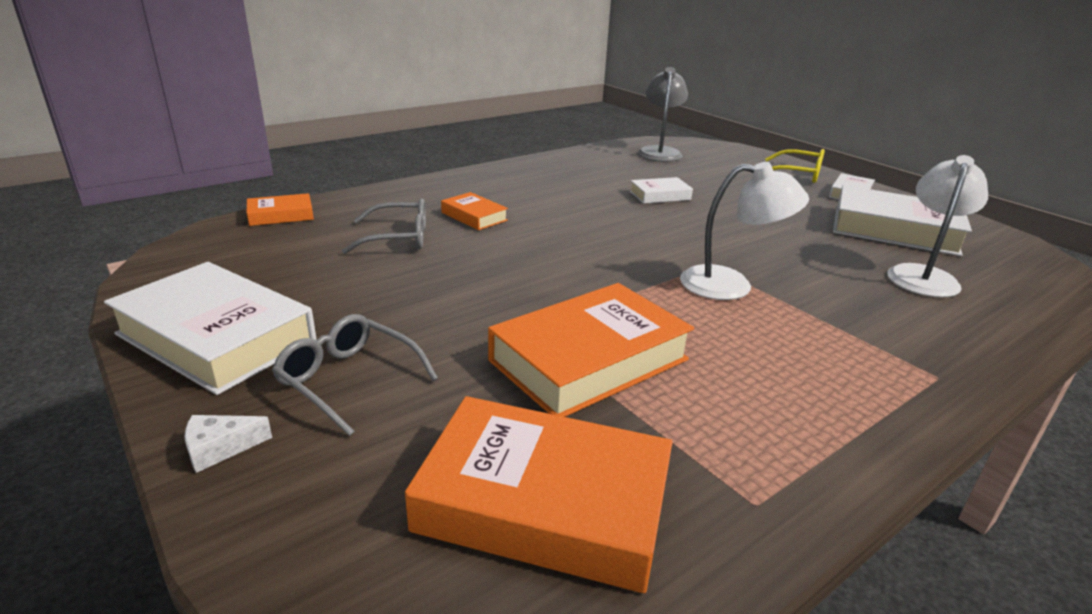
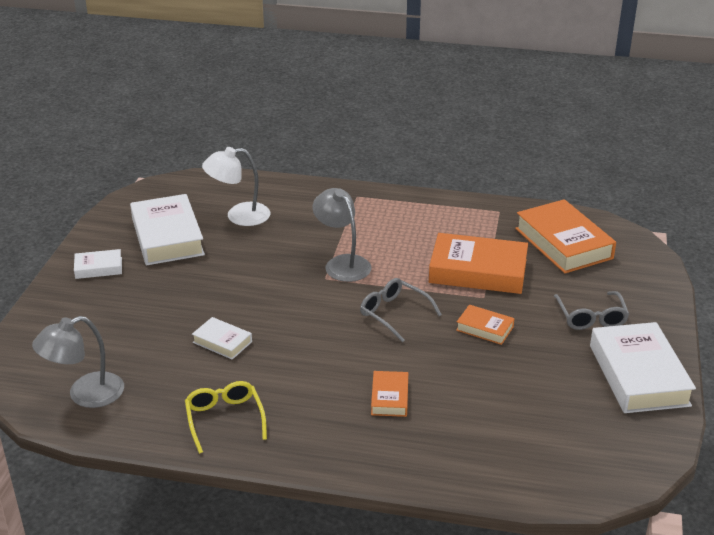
camera: 130 degrees left, 5 degrees up
(220, 448) = (661, 315): white cheese -> none
(281, 215) = (529, 485): orange book -> orange book (484, 328)
(398, 238) = (470, 404): grey glasses -> grey glasses (394, 314)
(731, 285) = (342, 263): white lamp -> grey lamp
(797, 174) = (70, 302): yellow glasses -> yellow glasses (224, 419)

